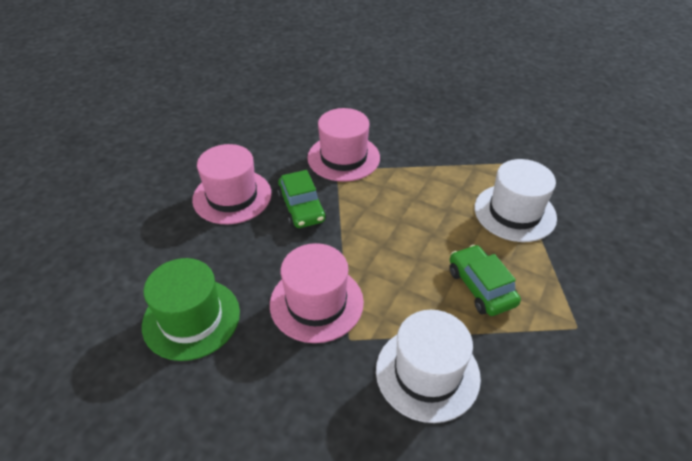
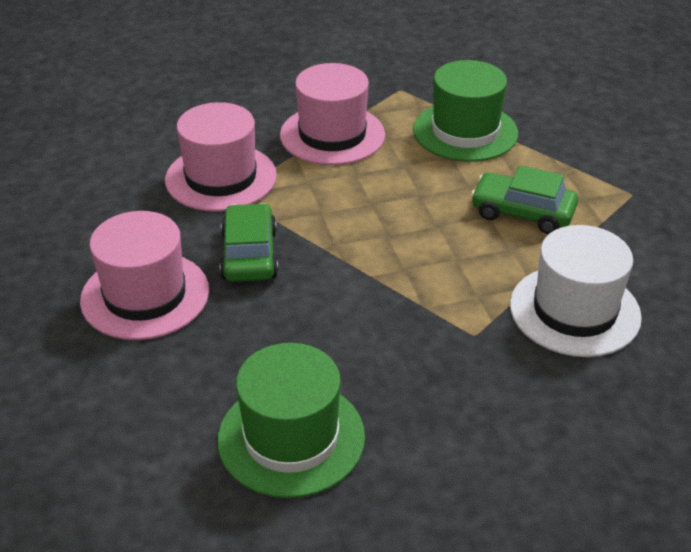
camera: 45 degrees left, 5 degrees down
(302, 208) = (249, 255): green car -> green car turned 120 degrees counterclockwise
(316, 303) = (399, 328): pink hat -> pink hat (332, 135)
(515, 212) = (465, 131): white hat -> green hat

